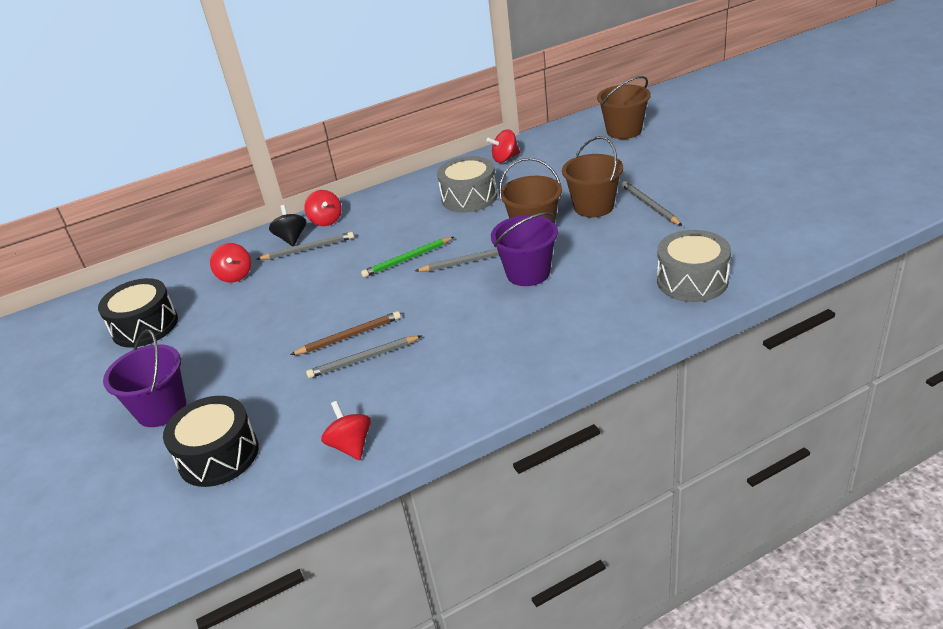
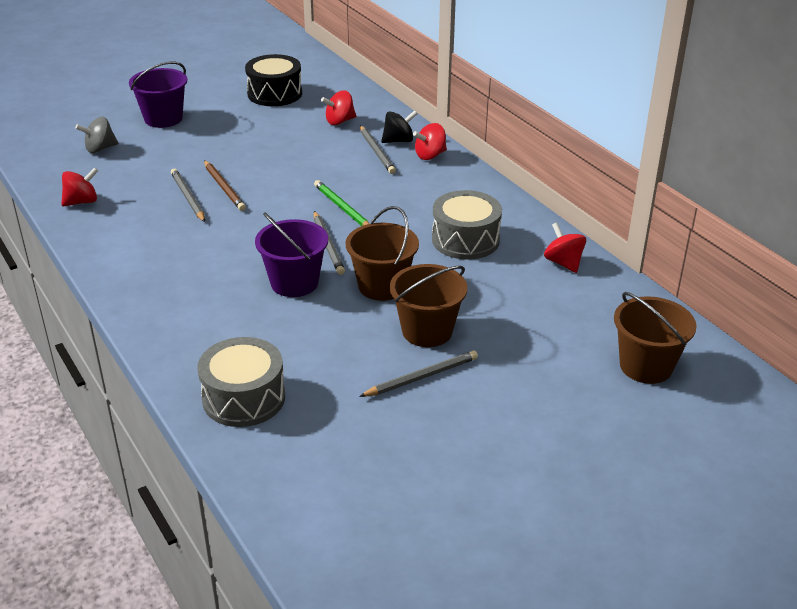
camera: 80 degrees right, 0 degrees up
(218, 455) = (100, 149): black drum -> grey spinning top

